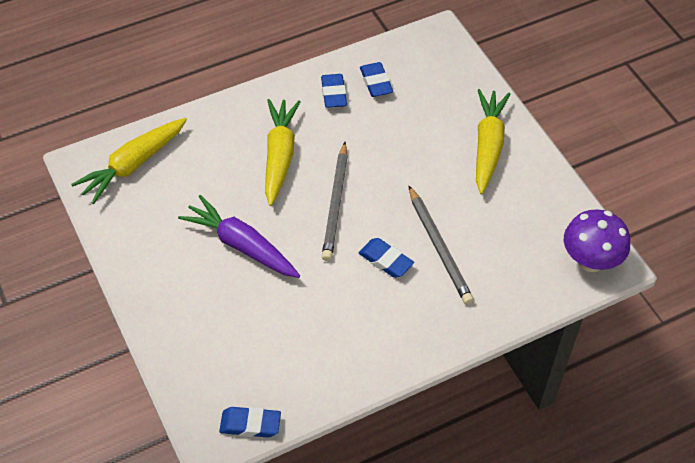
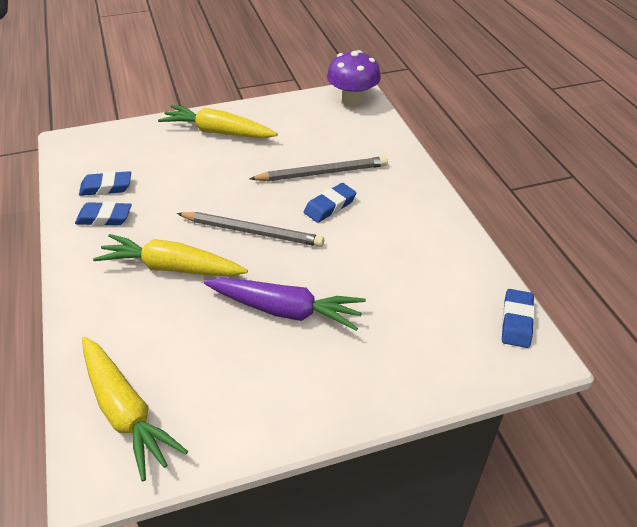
camera: 80 degrees left, 10 degrees down
(241, 245) = (286, 310): purple carrot -> purple carrot turned 120 degrees counterclockwise

